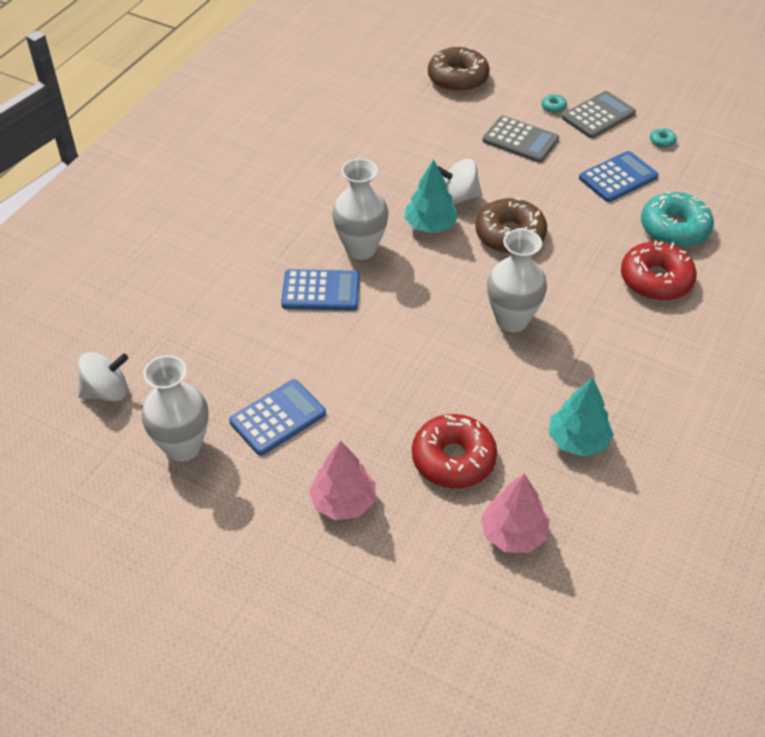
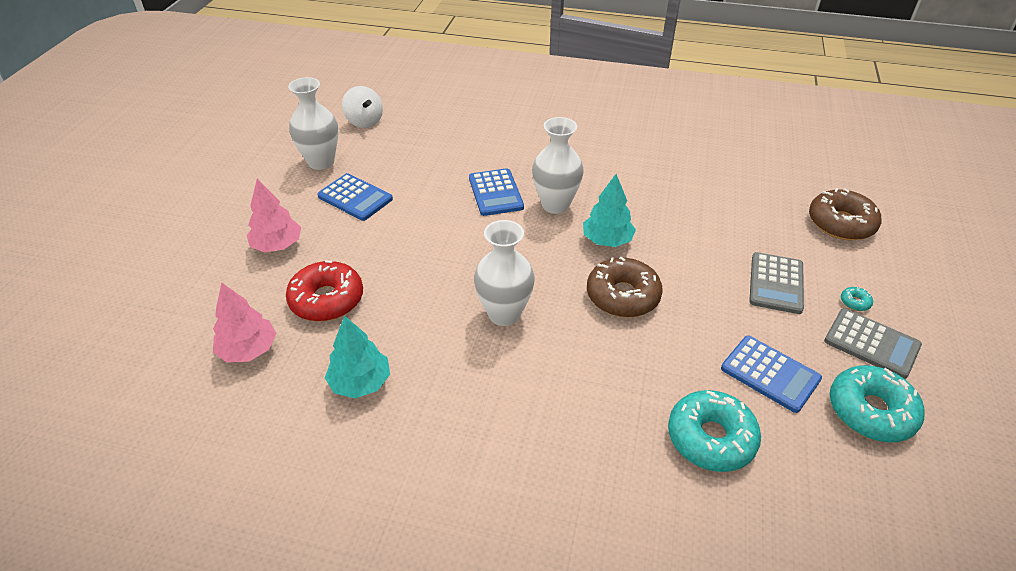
camera: 75 degrees right, 5 degrees down
(458, 197) = (657, 252): white spinning top -> none
(656, 280) = (612, 427): red donut -> none
(662, 141) = (870, 411): turquoise donut -> turquoise donut, size x2.49

